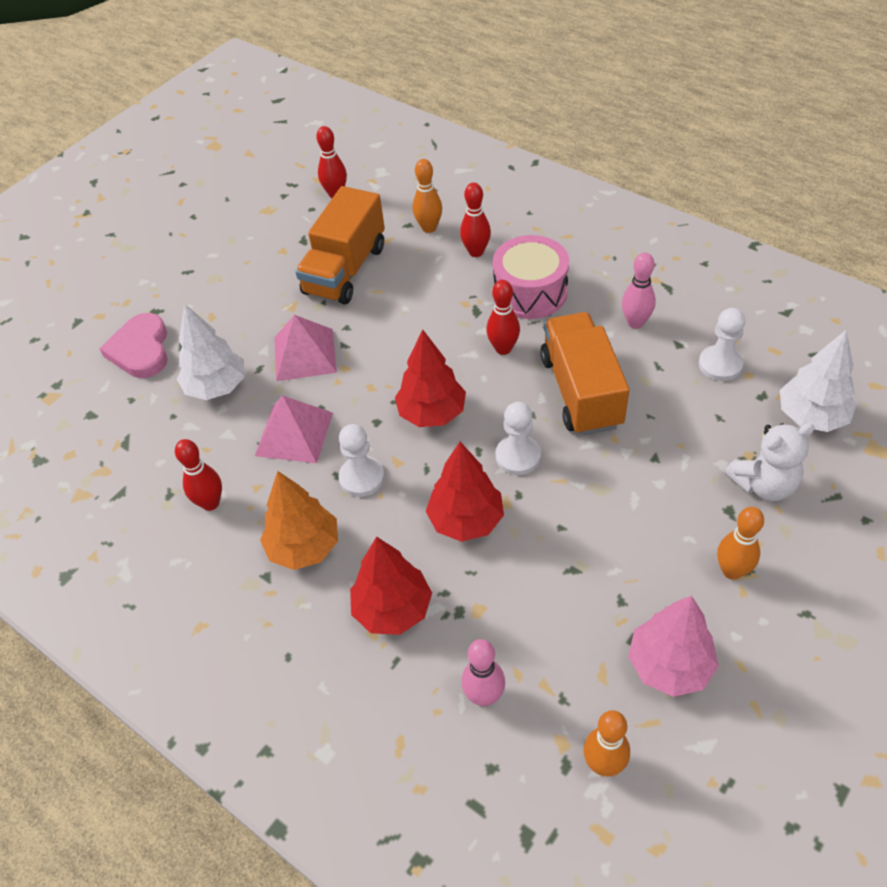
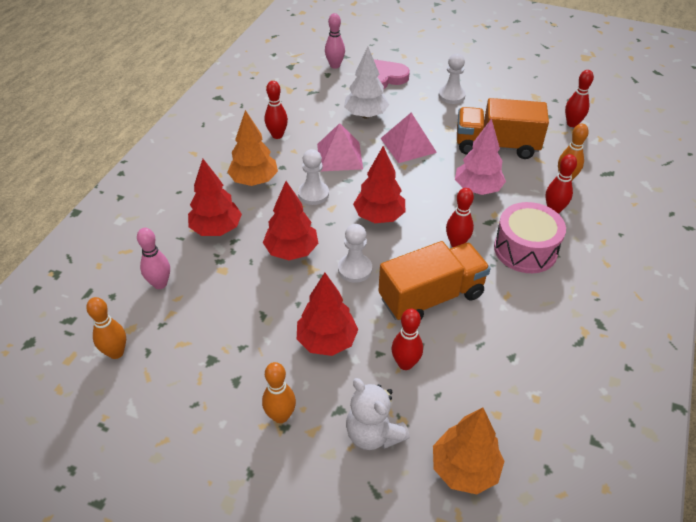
camera: 70 degrees right, 5 degrees down
(628, 506) = (327, 341): none -> red tree
(635, 322) = (523, 323): pink bowling pin -> pink bowling pin (335, 65)
(669, 665) = (192, 382): pink tree -> pink tree (477, 189)
(673, 436) = (405, 363): none -> red bowling pin
(720, 364) = (500, 390): white pawn -> white pawn (451, 96)
(811, 416) = (464, 469): white tree -> orange tree

